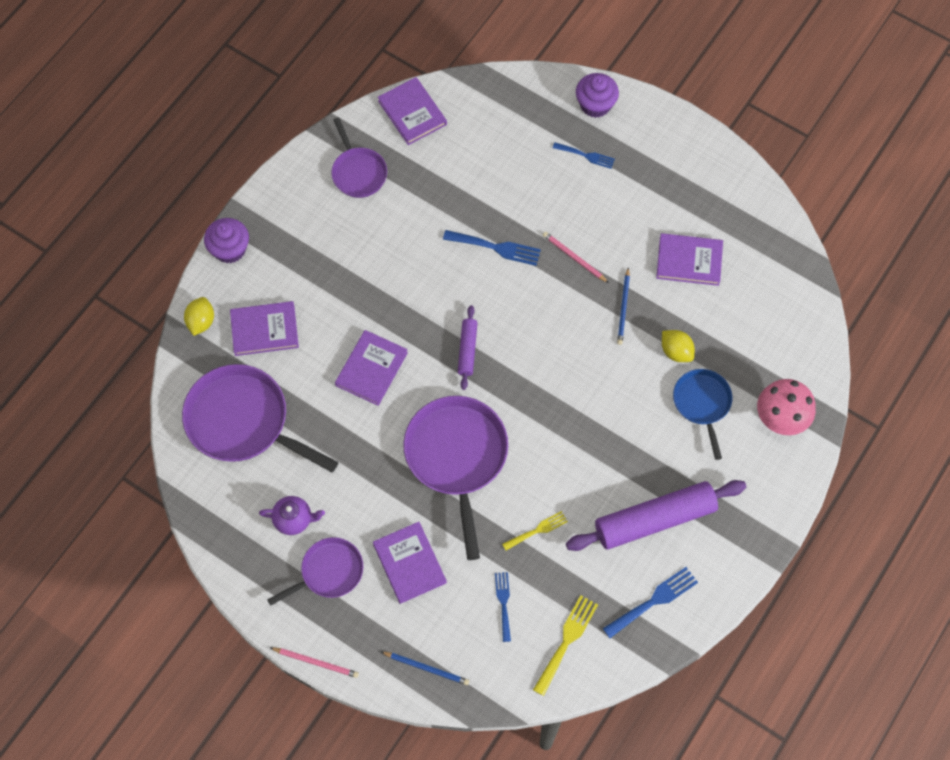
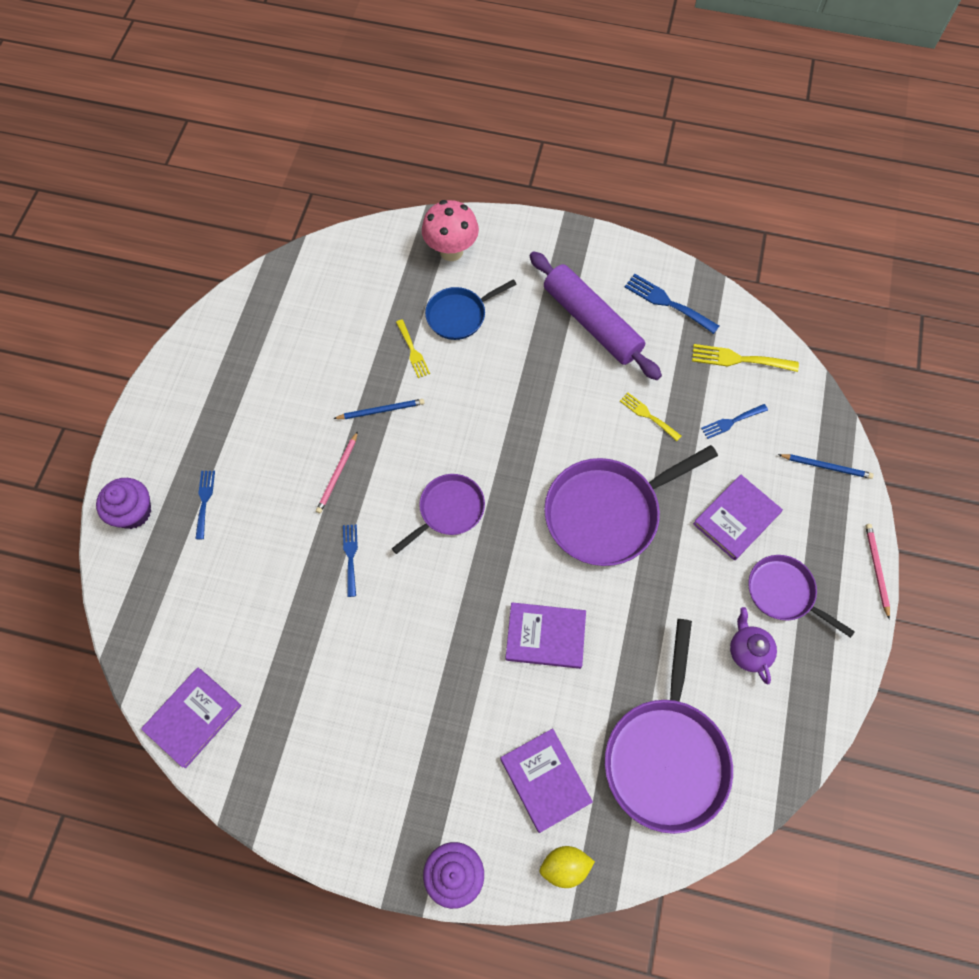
camera: 110 degrees left, 0 degrees up
(358, 172) = (297, 752): purple pan -> purple pan (448, 510)
(426, 668) = (826, 467): blue pencil -> blue pencil turned 105 degrees clockwise
(467, 350) = (484, 544): purple rolling pin -> none
(496, 248) = (350, 556): blue fork -> blue fork, size x0.66
(676, 351) = (413, 351): yellow lemon -> yellow fork
(689, 261) = (307, 367): purple book -> none

